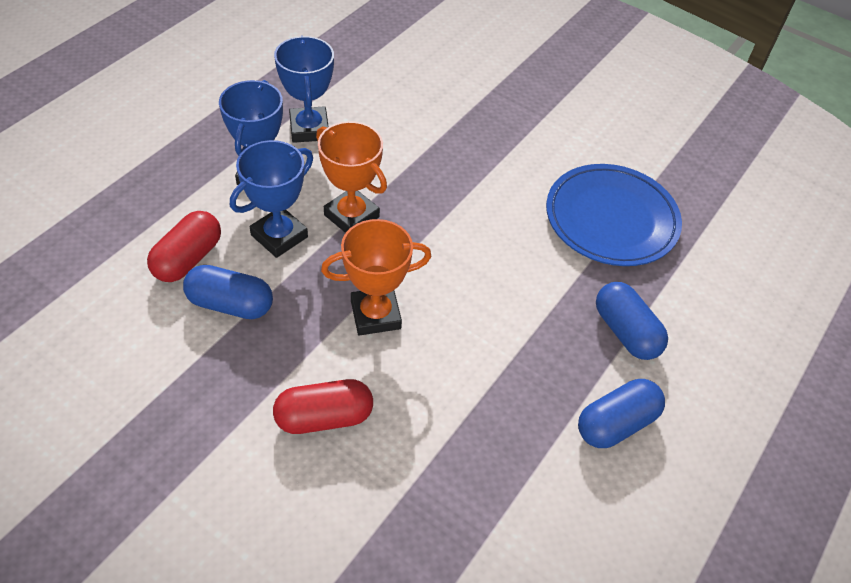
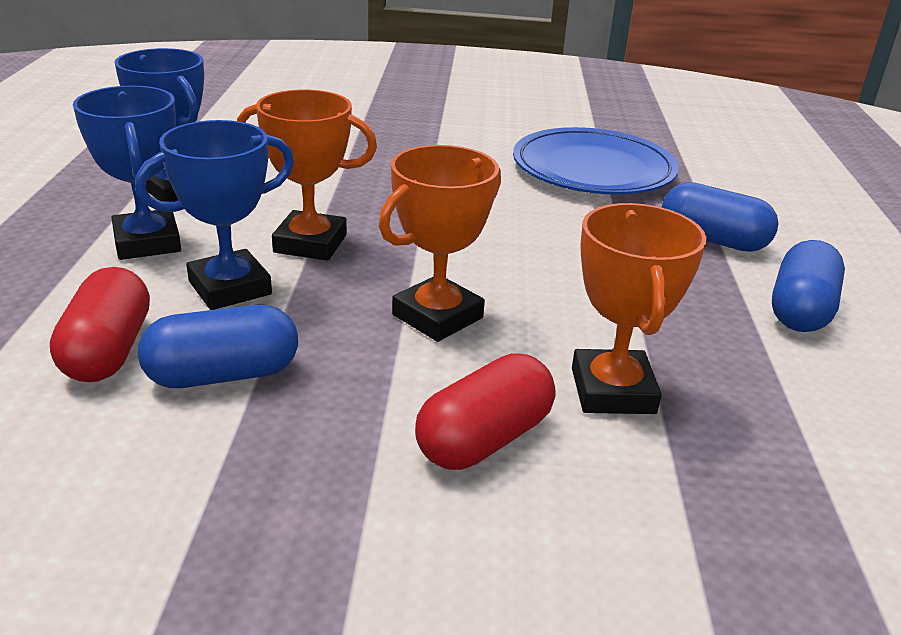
camera: 30 degrees left, 20 degrees down
(279, 236) = (230, 288): blue trophy -> blue trophy turned 45 degrees clockwise
(424, 422) = (613, 391): none -> orange trophy

